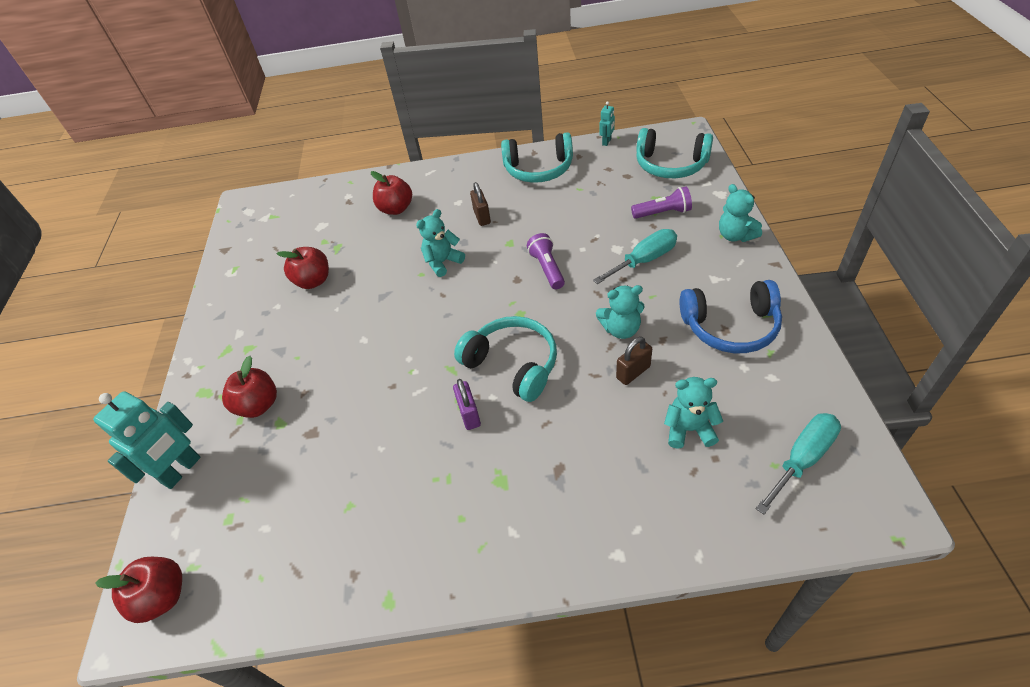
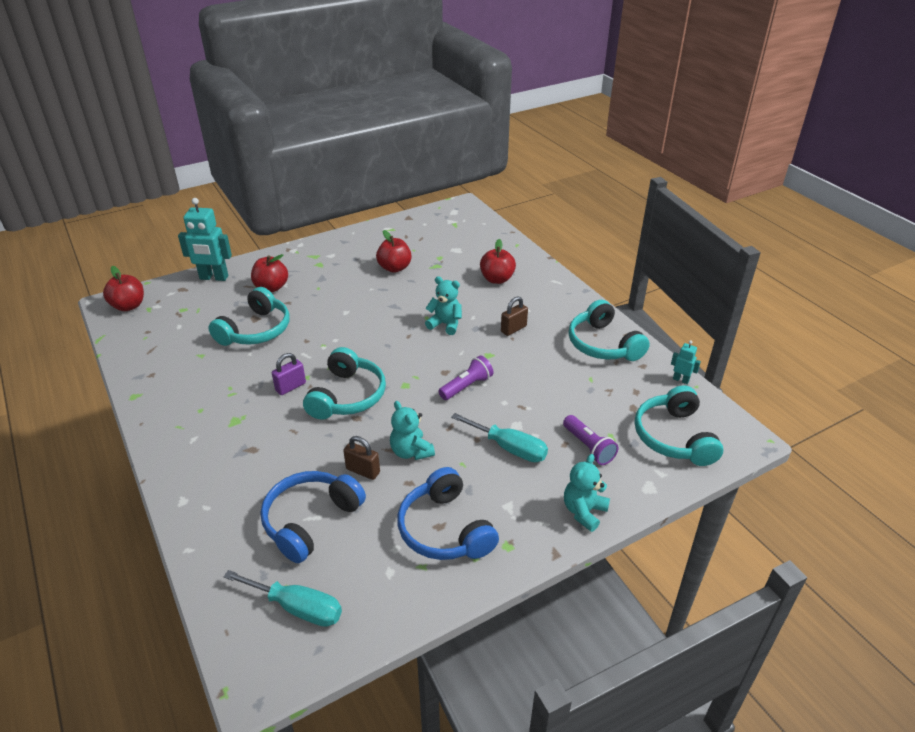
camera: 60 degrees right, 10 degrees down
(338, 435) = (256, 330): none -> turquoise headphones
(607, 142) = (681, 380): turquoise robot -> turquoise robot turned 150 degrees counterclockwise
(689, 429) = (310, 520): turquoise teddy bear -> blue headphones

